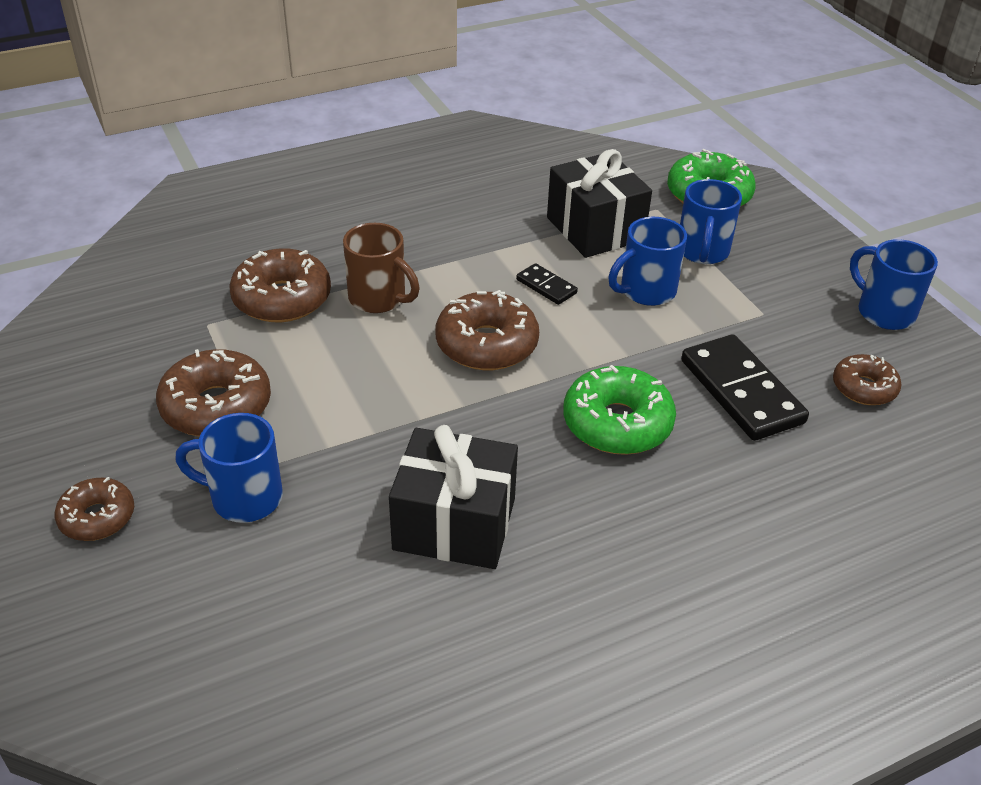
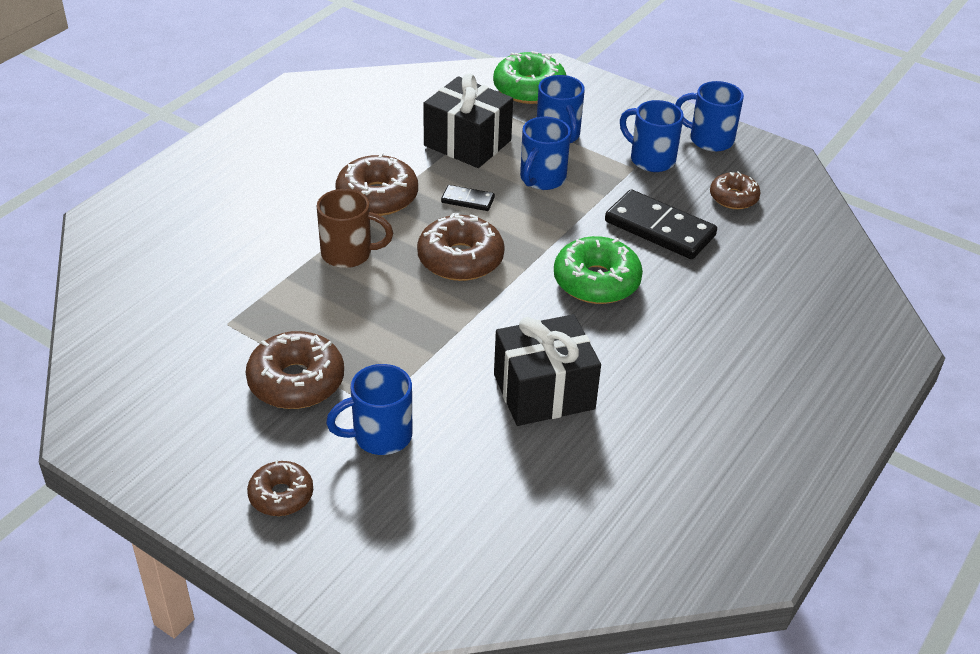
camera: 30 degrees left, 0 degrees up
(282, 299) = (270, 281): brown donut -> brown donut (377, 197)
(792, 311) = (651, 159): none -> blue mug

